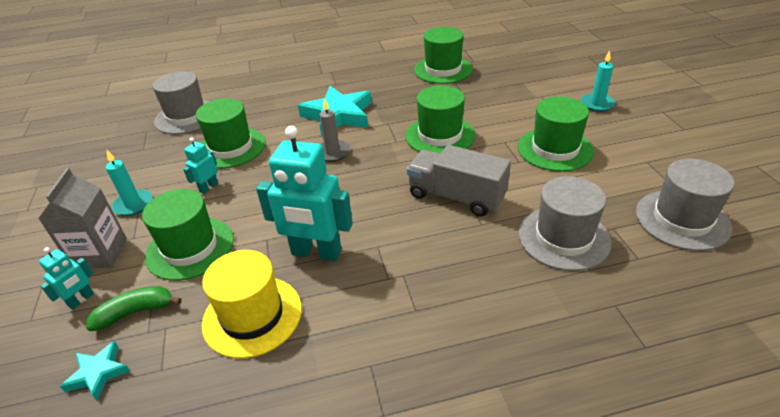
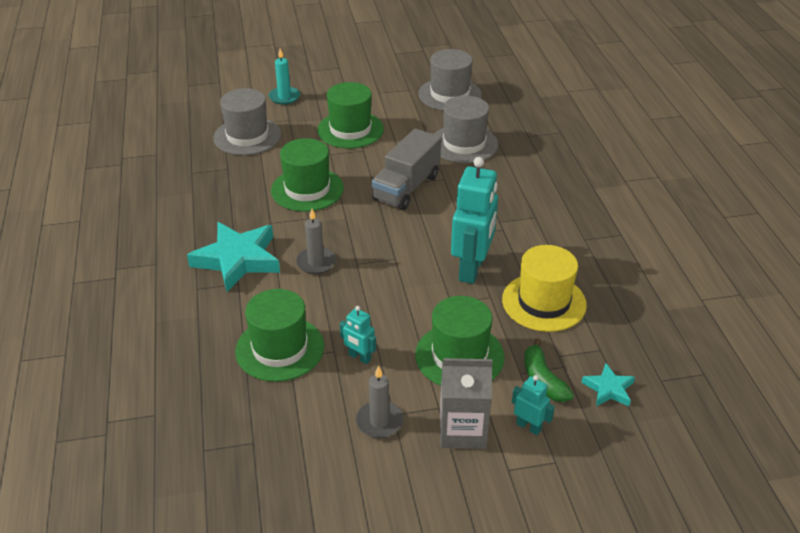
camera: 90 degrees left, 0 degrees up
(133, 204) = (379, 421): turquoise candle -> grey candle
(187, 117) = (180, 408): grey hat -> grey hat (247, 136)
(443, 70) = (165, 177): green hat -> none

